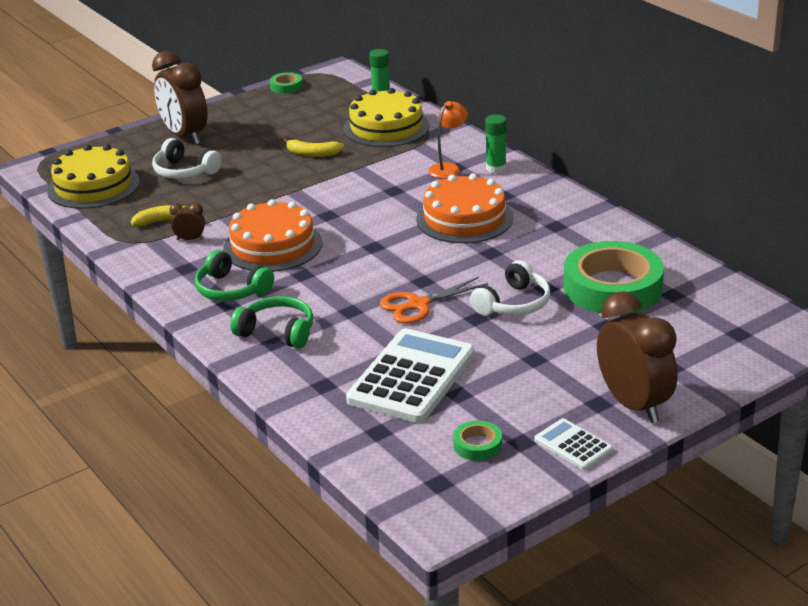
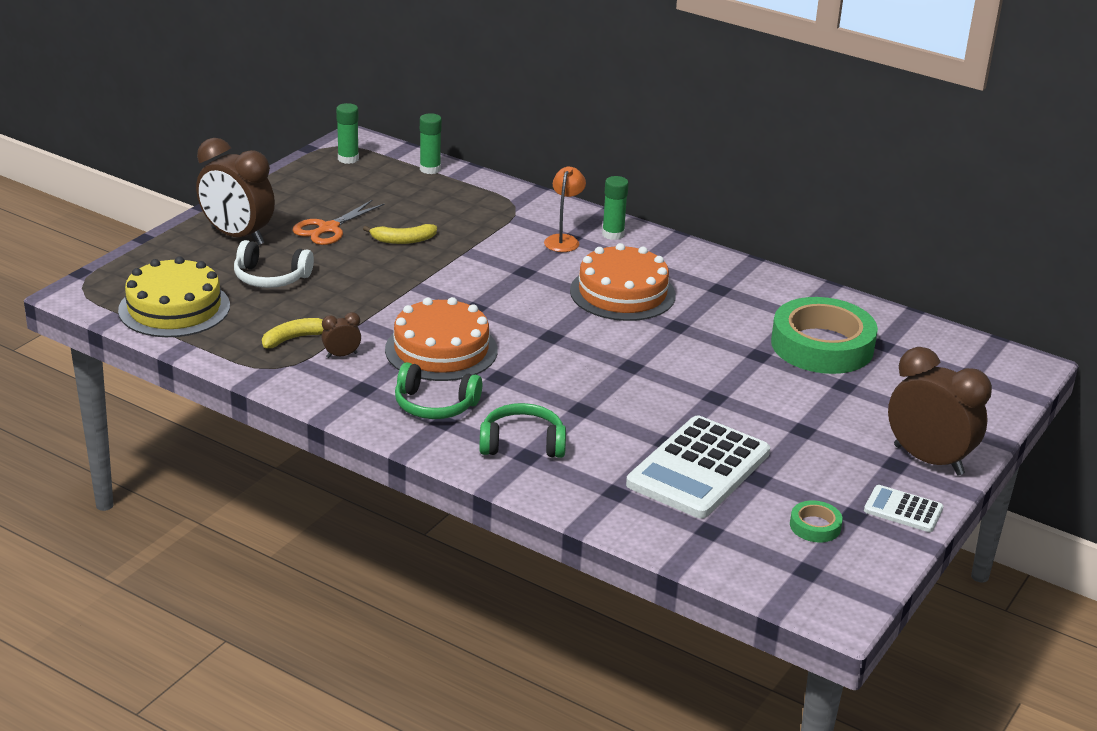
camera: 25 degrees left, 0 degrees up
(286, 86) = (310, 165): green tape -> none
(320, 84) = (348, 159): none -> green glue stick
(386, 127) = (461, 201): yellow cake -> none
(411, 377) = (698, 469): white calculator -> white calculator turned 150 degrees counterclockwise
(418, 305) = (646, 392): orange scissors -> orange scissors (328, 228)
(513, 303) = (740, 376): white headphones -> none

